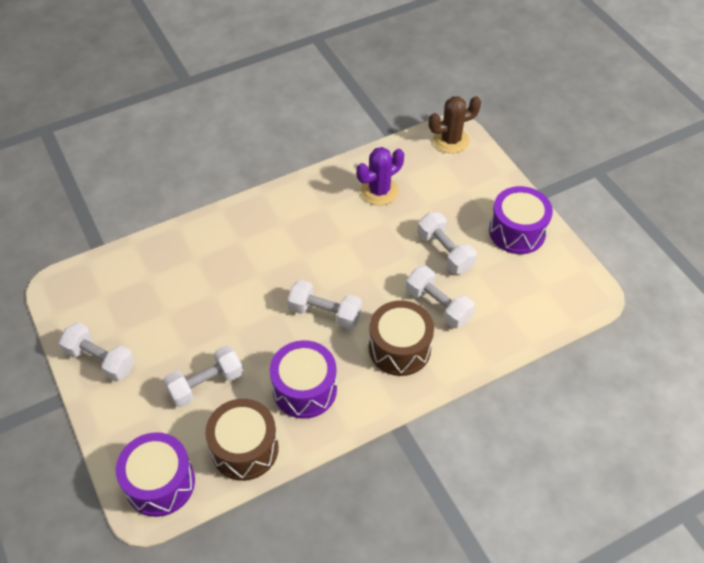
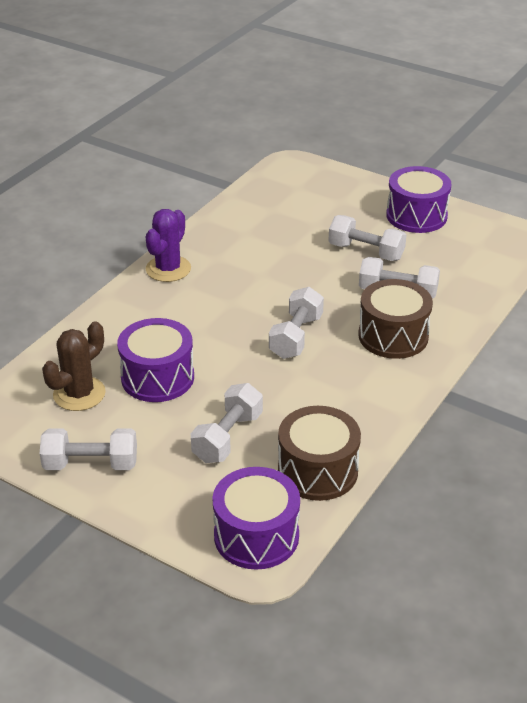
camera: 30 degrees left, 15 degrees down
(304, 389) = (332, 401): purple drum -> purple drum (157, 377)
(325, 313) = (296, 337): white dumbbell -> white dumbbell turned 60 degrees counterclockwise
(379, 191) = (260, 229): purple cactus -> purple cactus (168, 269)
(451, 140) = (293, 171): brown cactus -> brown cactus (79, 394)

